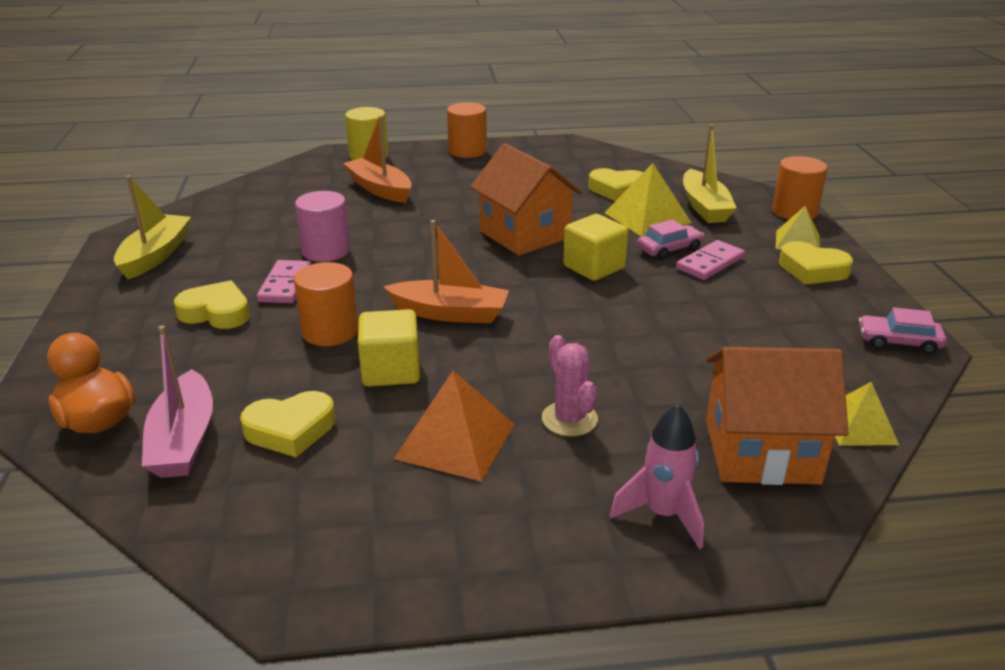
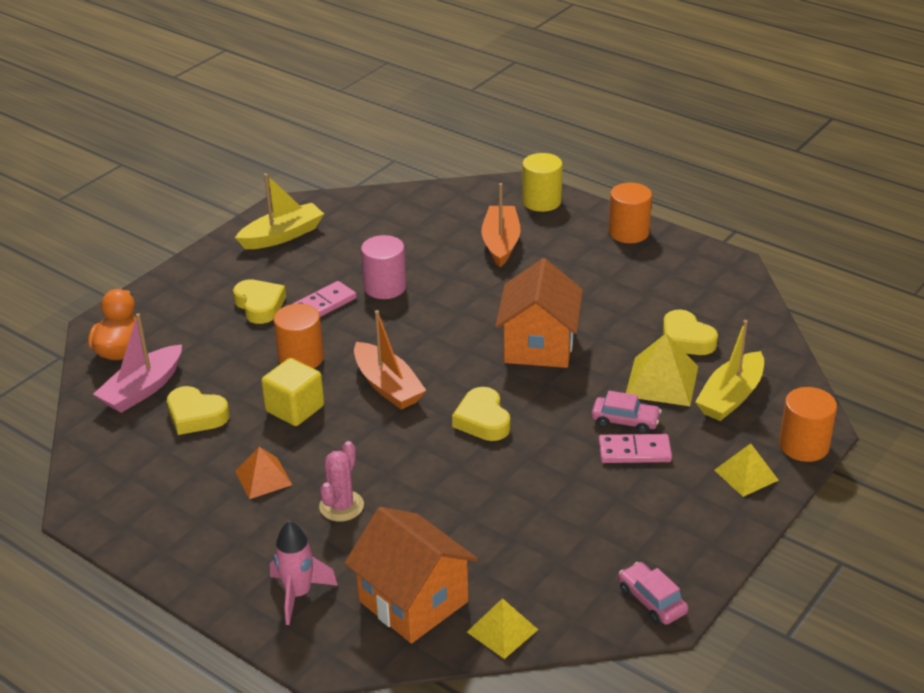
camera: 45 degrees right, 5 degrees up
(455, 441) = (263, 478): orange pyramid -> orange pyramid, size x0.65
(594, 267) = (540, 404): yellow cube -> none
(812, 270) = (706, 506): yellow heart -> yellow heart (482, 420)

